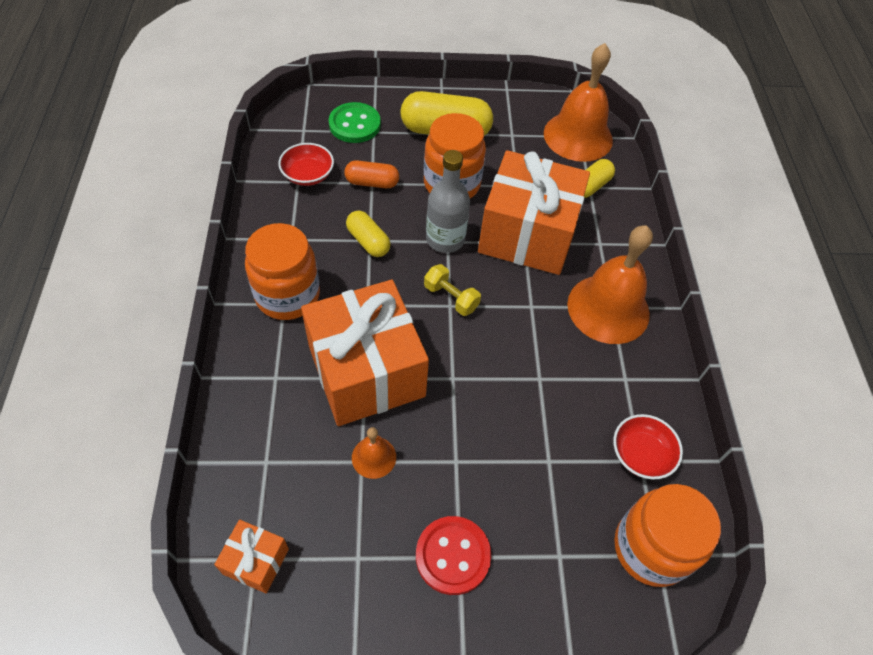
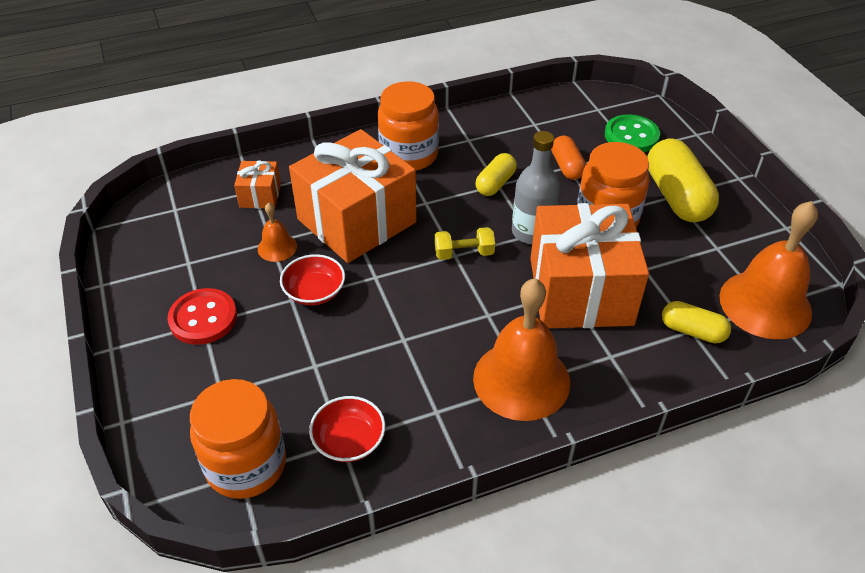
camera: 75 degrees right, 10 degrees down
(256, 561) = (173, 210): orange gift -> orange gift (260, 195)
(308, 175) = (546, 127): red bowl -> red bowl (314, 291)
(451, 297) = (464, 253): yellow dumbbell -> yellow dumbbell turned 60 degrees clockwise

